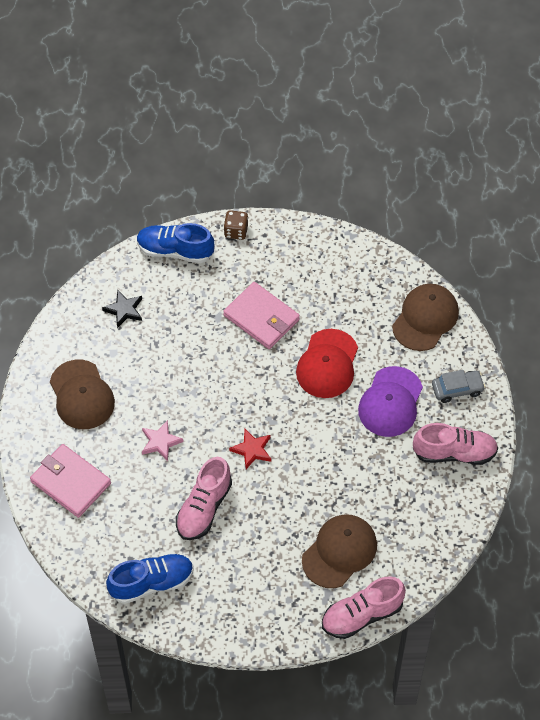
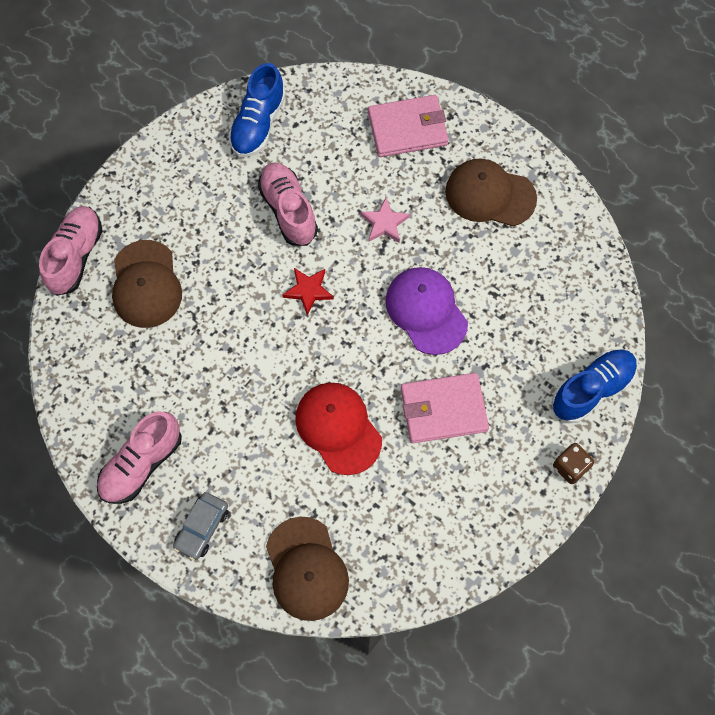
camera: 130 degrees right, 10 degrees up
(124, 310) = (556, 293): black star -> none
(390, 402) = (246, 452): purple cap -> purple cap (426, 311)

